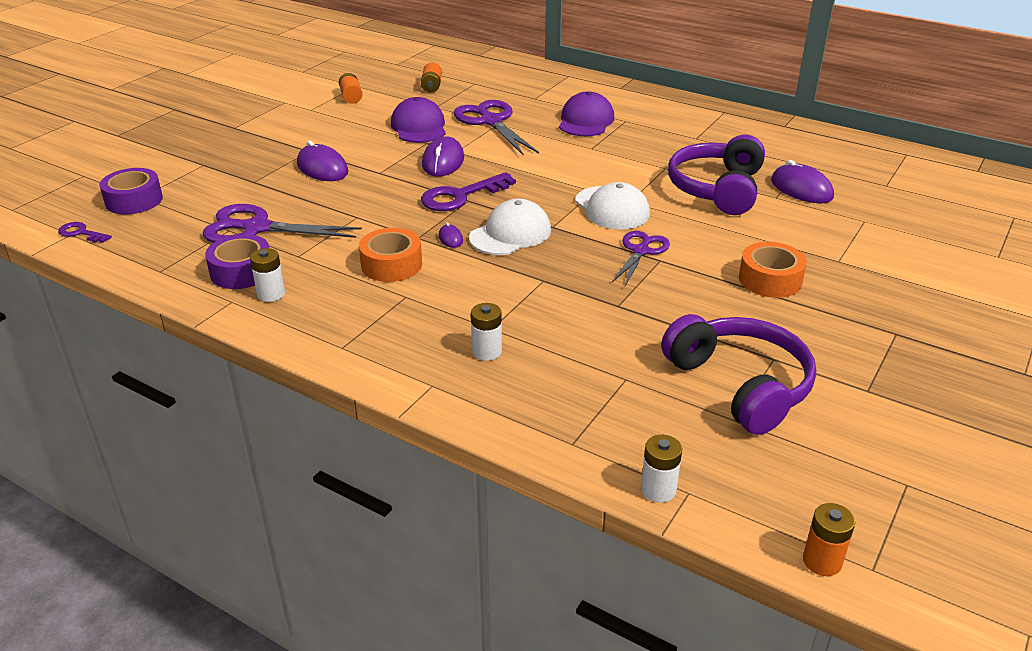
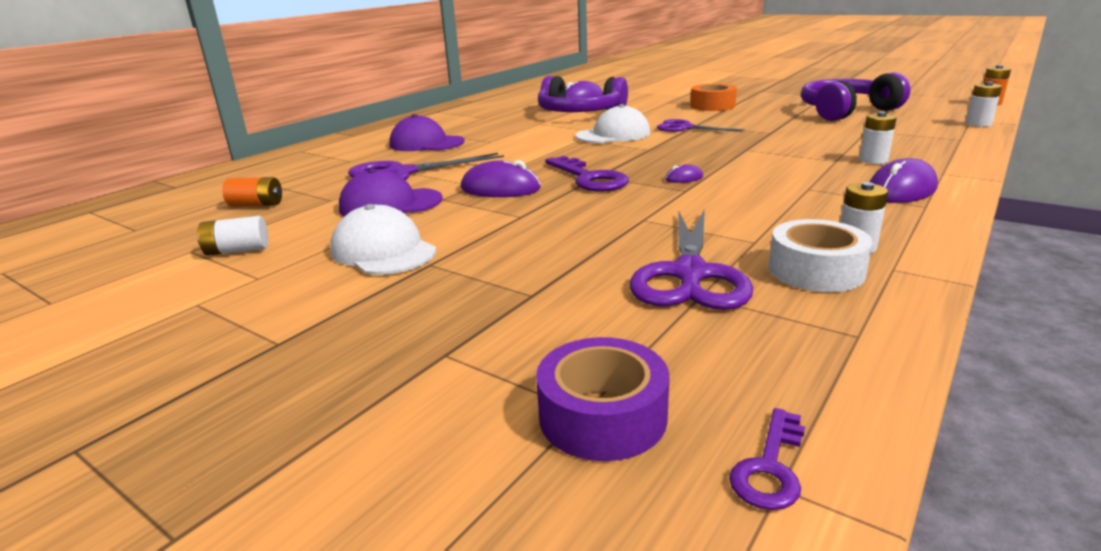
camera: 85 degrees left, 10 degrees down
(241, 271) = (816, 270): purple tape -> white tape
(322, 168) = (498, 249): purple mouse -> purple mouse (901, 190)
(351, 97) = (237, 250): orange battery -> white battery
(391, 265) = (750, 197): orange tape -> none
(510, 234) = (668, 160): white cap -> white cap (383, 251)

